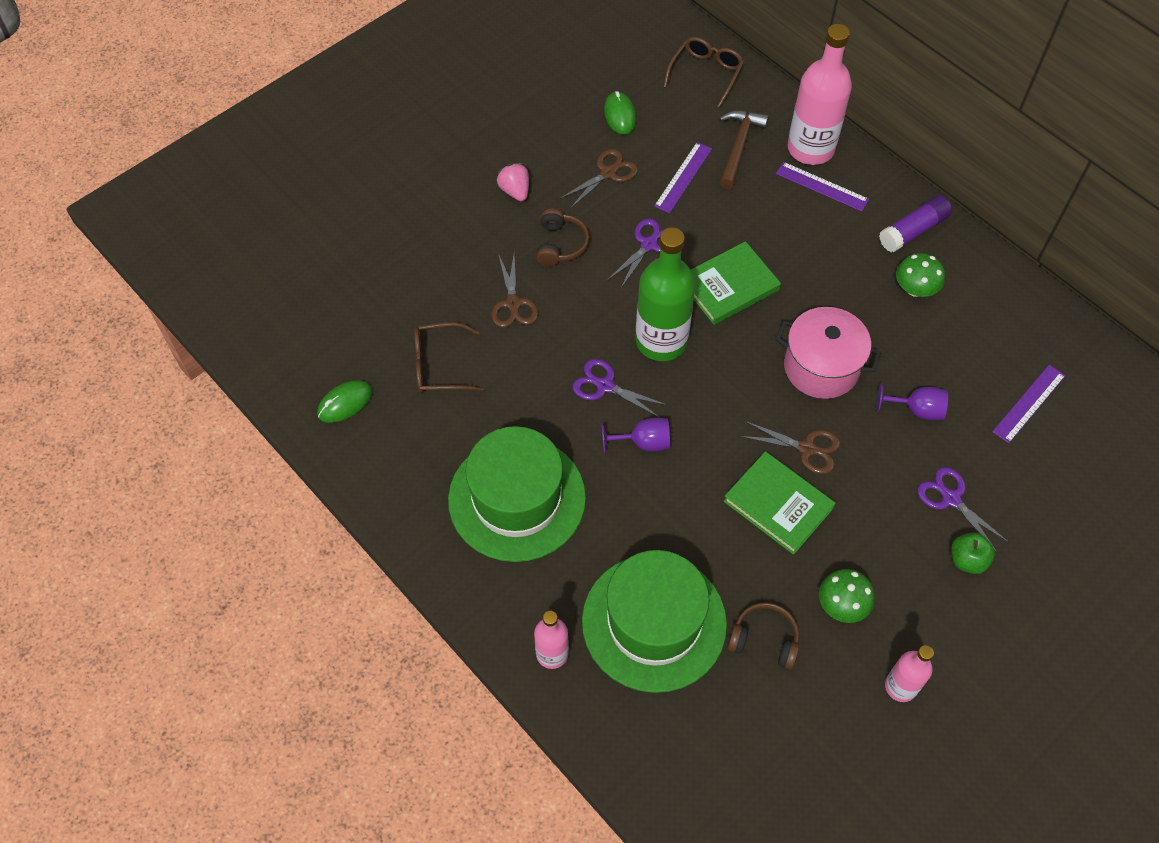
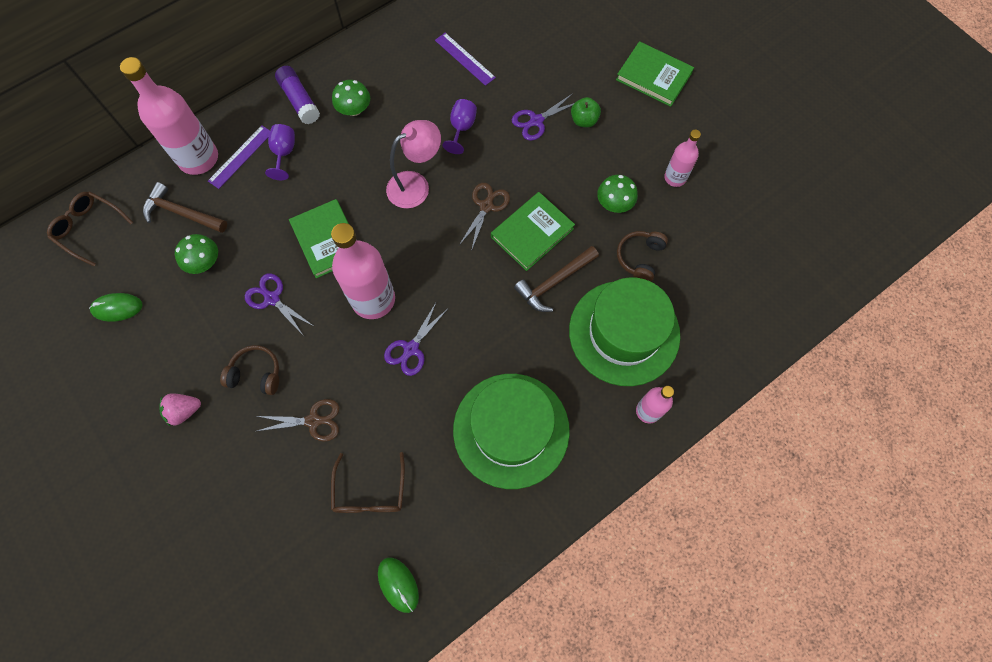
camera: 85 degrees left, 10 degrees up
(608, 173) = (184, 325): brown scissors -> none
(643, 442) = (468, 324): purple goblet -> purple goblet (284, 153)
(661, 341) = (373, 299): green bottle -> pink bottle
(683, 177) = (204, 262): purple ruler -> green mushroom
(712, 535) = (554, 282): none -> brown hammer
(821, 367) = (416, 185): pink pot -> pink lamp
(1070, 655) = (653, 76): none -> green book

